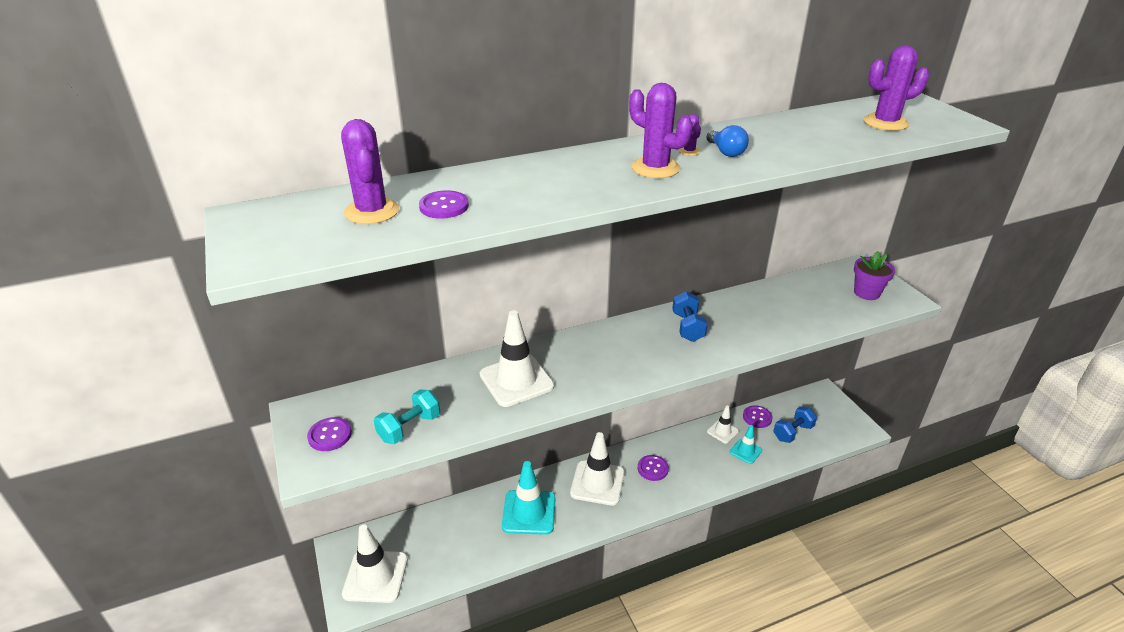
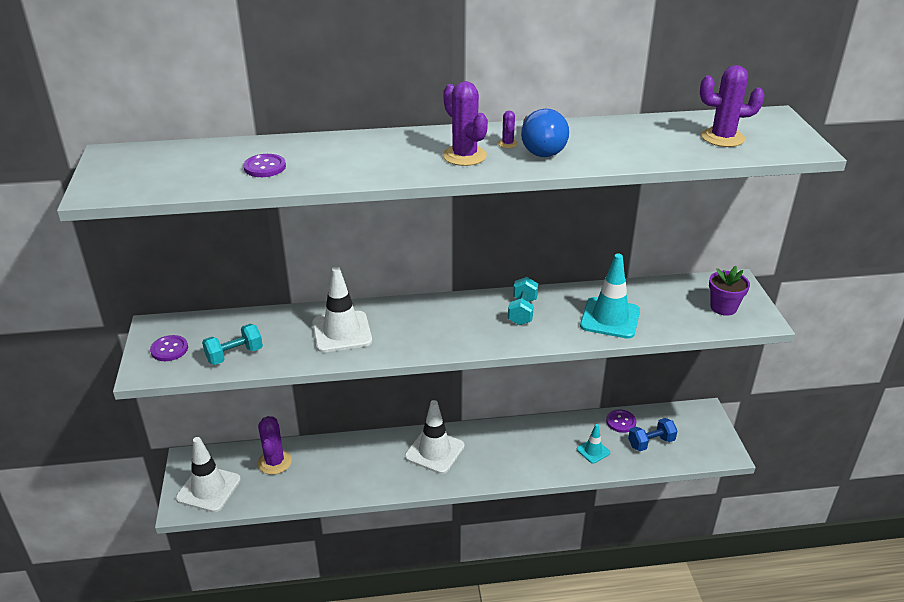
camera: 15 degrees right, 0 degrees up
(372, 211) = (207, 164): purple cactus -> purple cactus (274, 462)
(529, 512) = (360, 464): turquoise traffic cone -> turquoise traffic cone (610, 318)
(652, 468) = (493, 449): purple button -> none
(687, 327) = (522, 311): blue dumbbell -> turquoise dumbbell
(722, 431) = (578, 428): white traffic cone -> none
(726, 152) = (540, 148): blue light bulb -> blue light bulb, size x1.65

